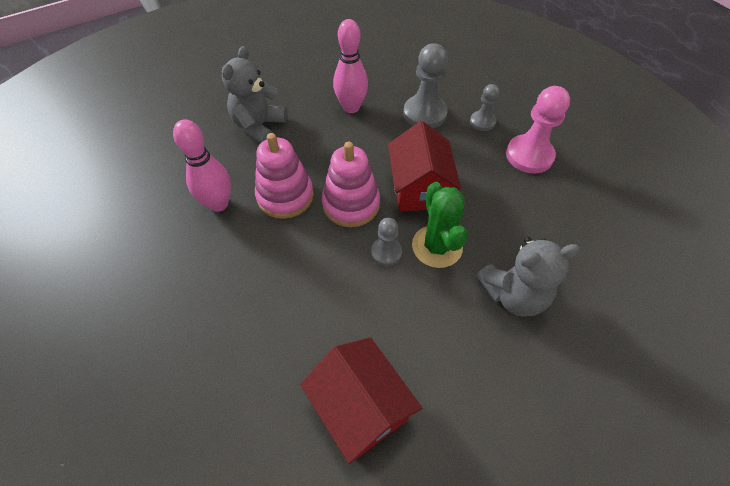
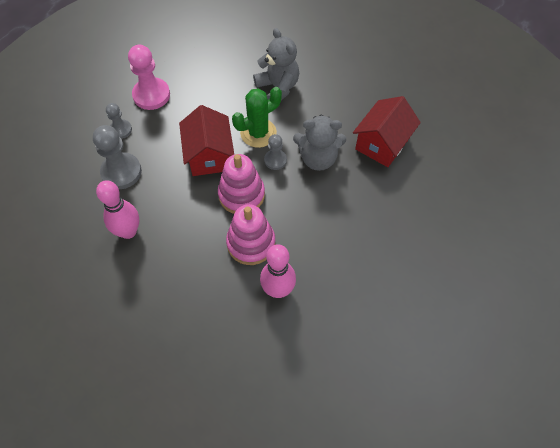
camera: 110 degrees left, 5 degrees up
(259, 127) = (177, 300): grey teddy bear -> grey teddy bear (318, 158)
(419, 188) = (209, 155): red house -> red house turned 75 degrees counterclockwise

